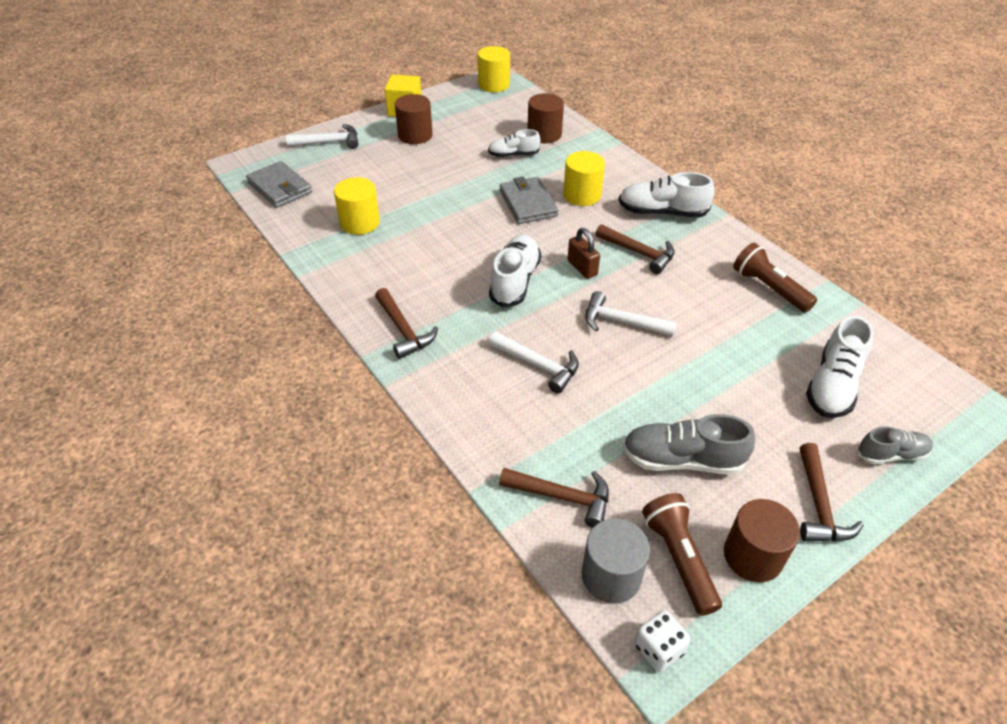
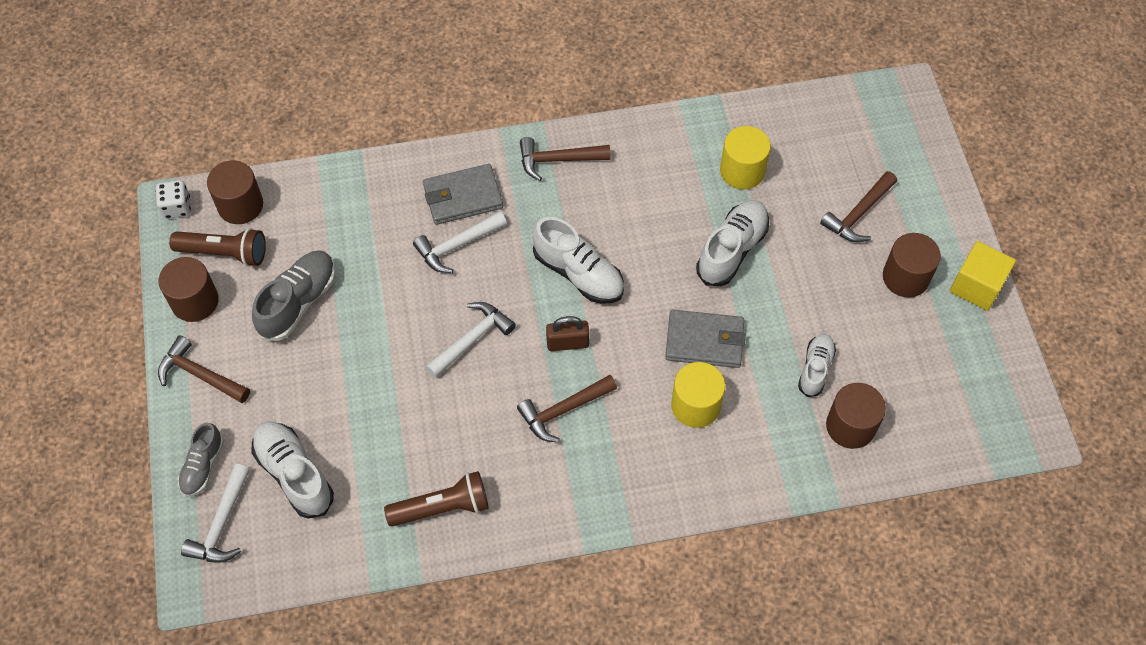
camera: 115 degrees right, 15 degrees up
(280, 187) = (841, 117): grey wallet -> grey wallet (463, 197)
(329, 142) = (923, 184): white hammer -> white hammer (222, 524)
(493, 84) = (1014, 420): yellow cylinder -> none
(562, 497) = (319, 204): brown hammer -> brown hammer (858, 214)
(611, 576) = (240, 205): grey cylinder -> brown cylinder
(662, 212) = (622, 476): white shoe -> white shoe (732, 250)

